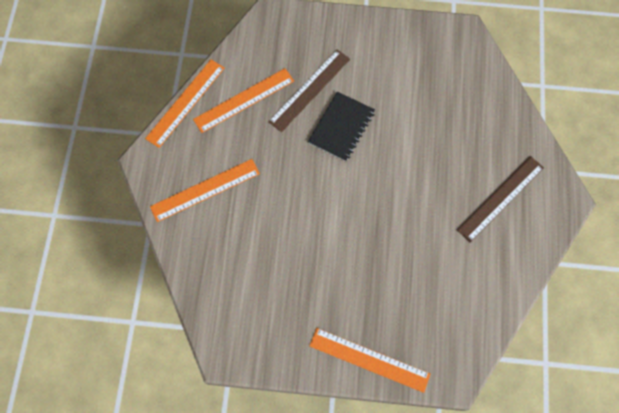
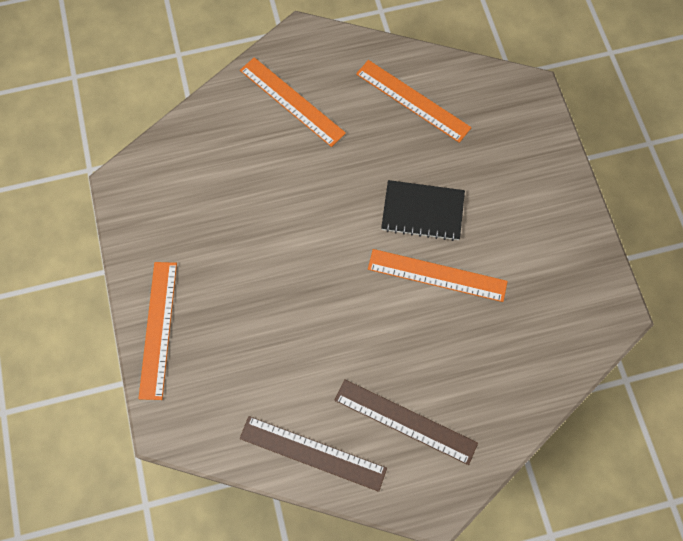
camera: 70 degrees right, 0 degrees up
(185, 103) = (384, 46): orange ruler -> orange ruler (437, 275)
(309, 90) = (455, 162): brown ruler -> brown ruler (313, 453)

